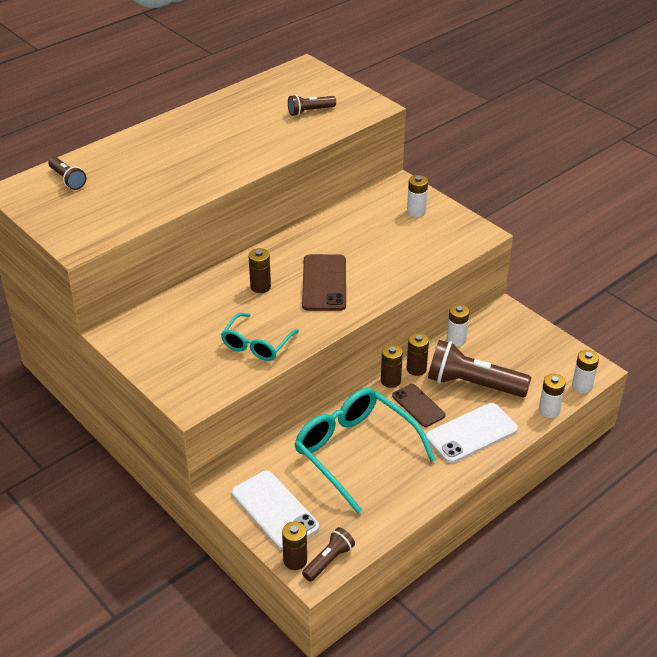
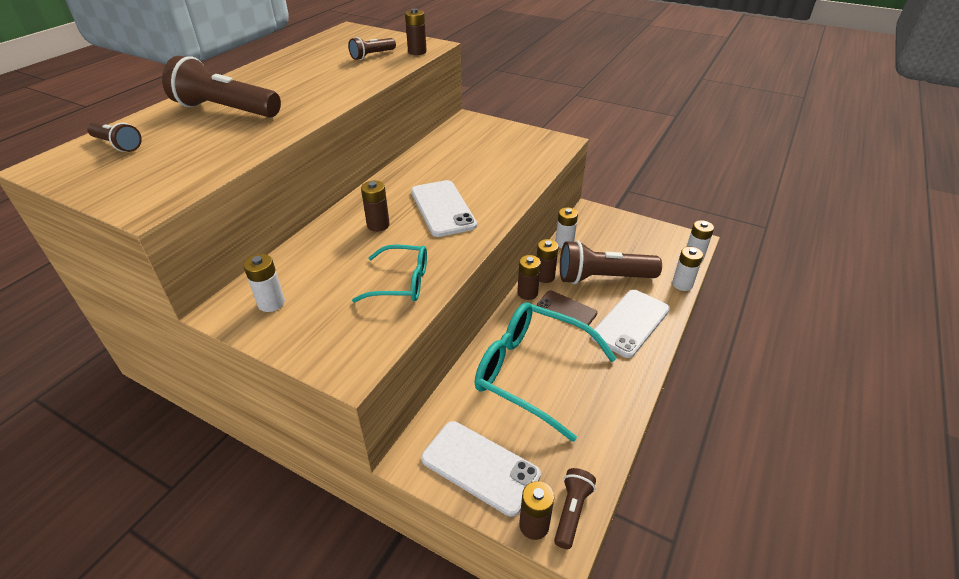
camera: 20 degrees left, 0 degrees up
(158, 157) = (226, 110): none -> brown flashlight
(256, 344) = (401, 282): turquoise glasses -> turquoise glasses turned 90 degrees counterclockwise
(324, 283) = (442, 208): brown phone -> white phone
(355, 114) = (417, 52): none -> brown battery
(416, 211) = (494, 136): white battery -> white battery (271, 303)

